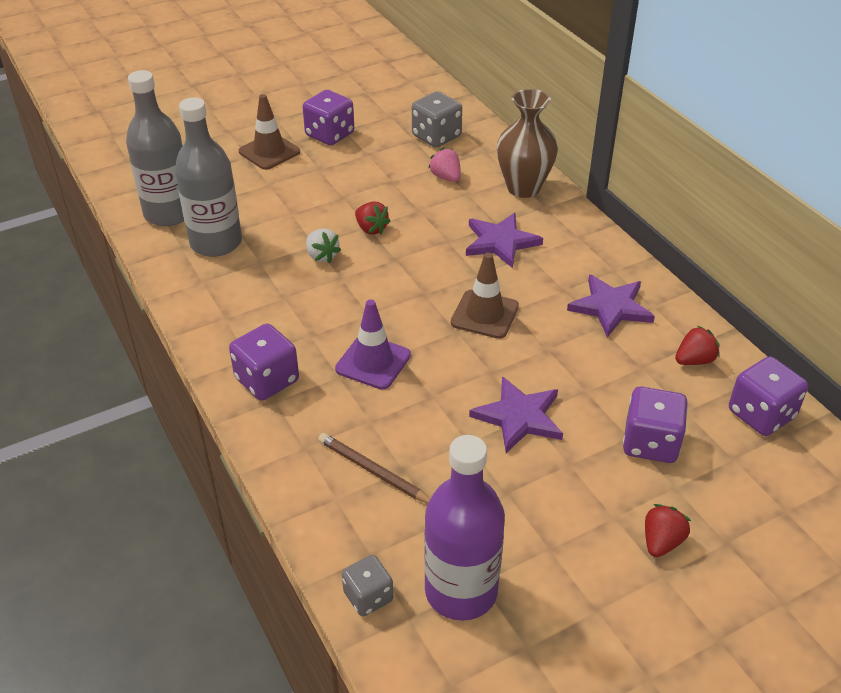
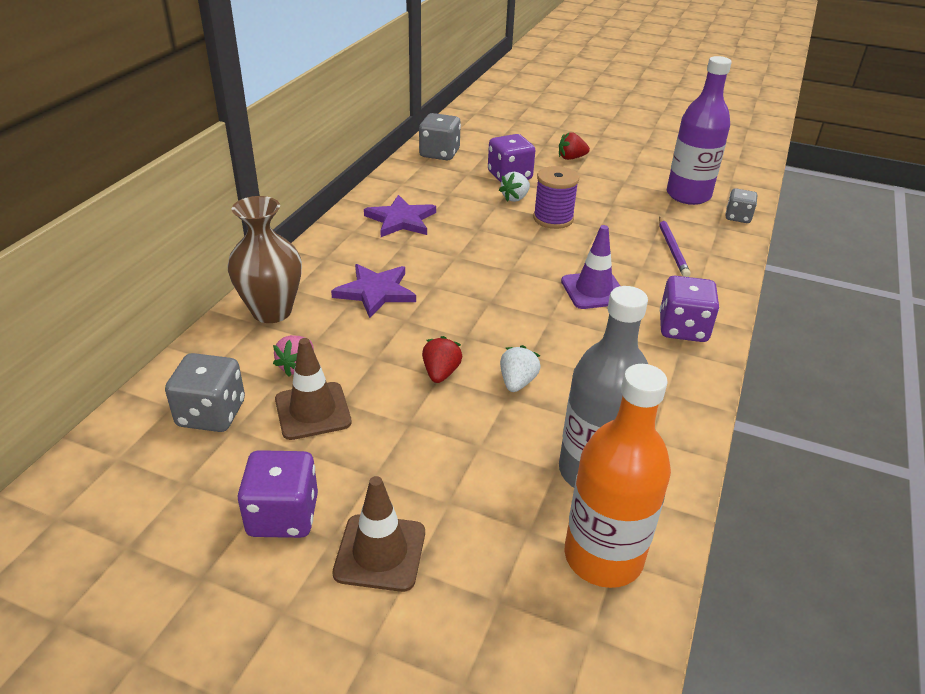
camera: 130 degrees left, 5 degrees down
(169, 213) = (603, 557): grey bottle -> orange bottle
(373, 471) = (672, 249): brown pencil -> purple pencil
(484, 314) = (477, 265): brown traffic cone -> brown traffic cone (313, 411)
(519, 417) = (553, 219): purple star -> purple spool
(590, 414) = (515, 198): none -> white strawberry
(694, 360) = (418, 180): red strawberry -> none
(761, 414) = (439, 153): purple dice -> grey dice

